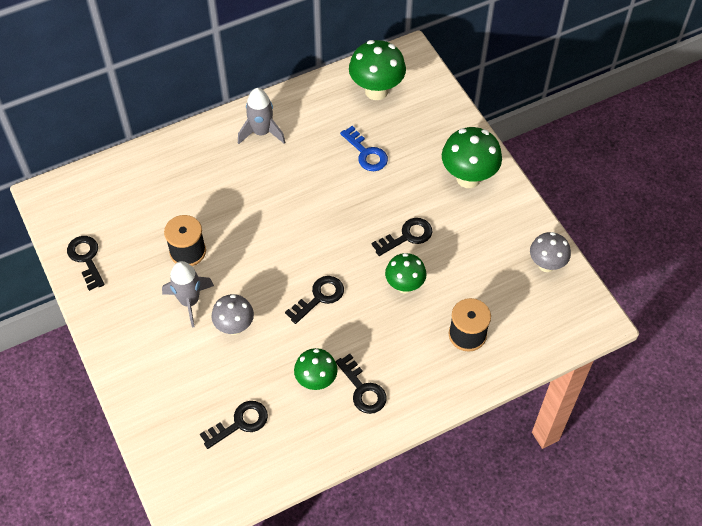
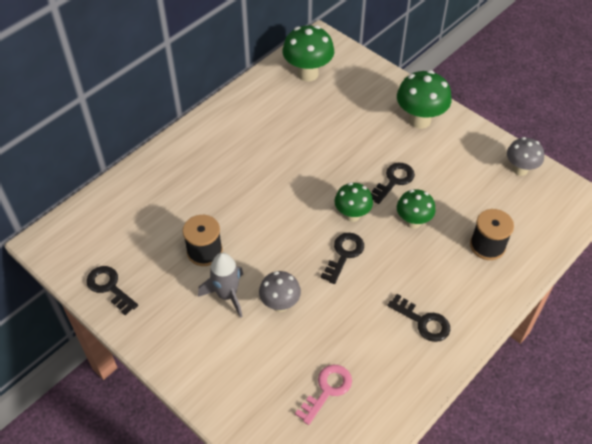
camera: 20 degrees left, 5 degrees down
(240, 423) = (327, 390): black key -> pink key
(261, 132) = (224, 132): grey rocket -> none
(316, 381) = (378, 328): green mushroom -> green mushroom (352, 215)
(366, 153) = (324, 124): blue key -> none

